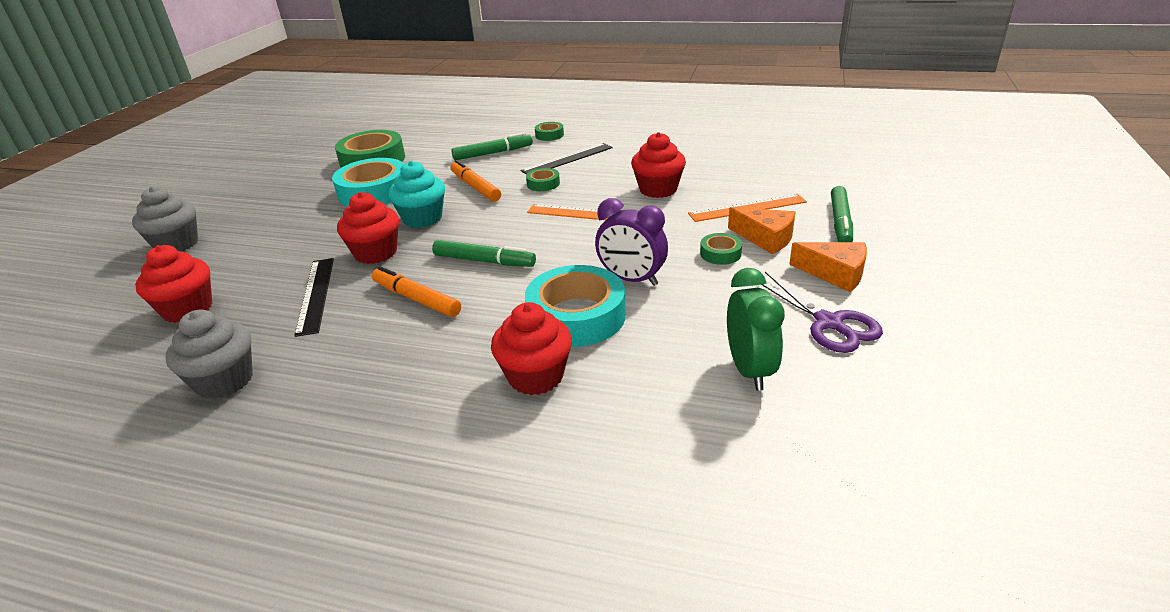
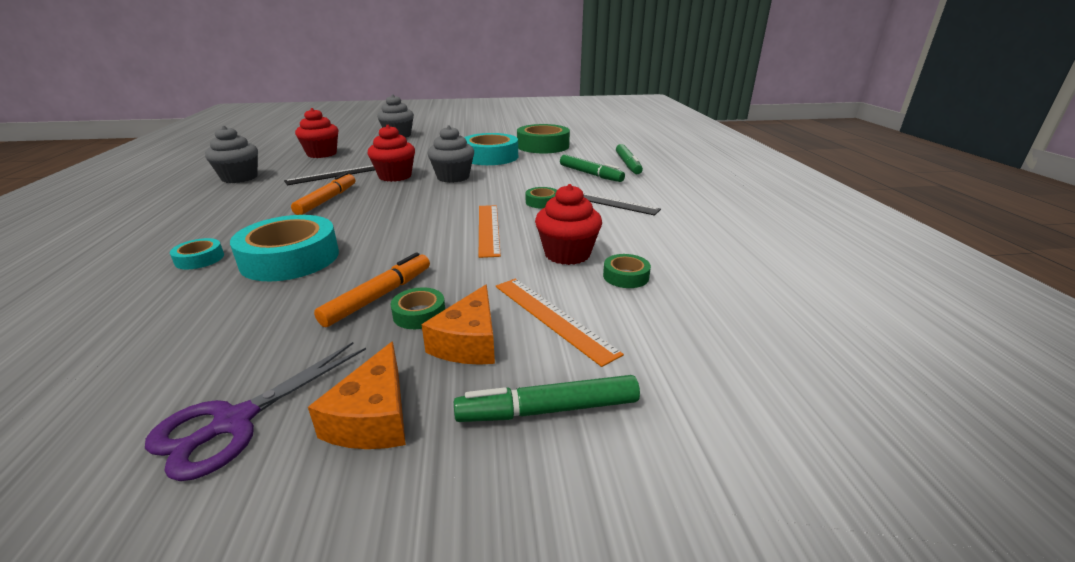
camera: 65 degrees right, 5 degrees down
(422, 218) = (453, 177): turquoise cupcake -> grey cupcake
(475, 187) = (518, 181): orange marker -> orange marker (379, 296)
(484, 261) = (386, 208): green marker -> green marker (628, 164)
(535, 376) = (199, 259): red cupcake -> turquoise tape
(549, 135) = (654, 185): green tape -> green tape (626, 276)
(631, 279) = (356, 272): purple clock -> none
(749, 370) = (153, 366): green clock -> none

